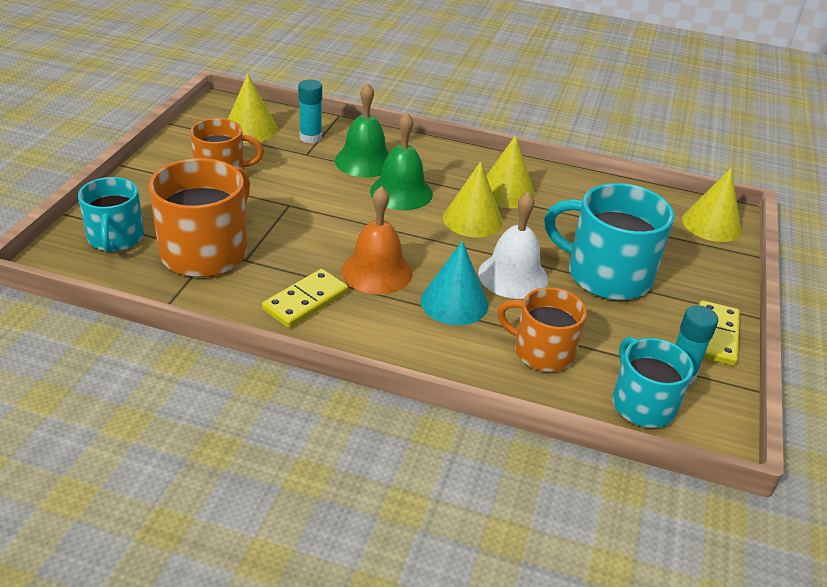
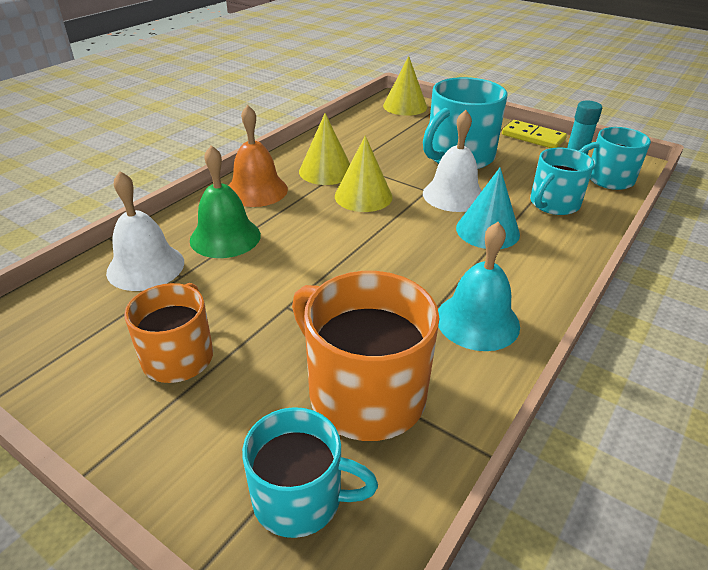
camera: 70 degrees left, 0 degrees up
(250, 129) = (83, 314): yellow cone -> none
(305, 301) = (477, 321): yellow domino -> turquoise bell
(310, 137) = (145, 267): turquoise glue stick -> white bell
(377, 271) = (433, 265): orange bell -> orange bell (256, 190)
(401, 192) = (299, 225): green bell -> none
(542, 351) = (553, 204): orange mug -> turquoise mug

